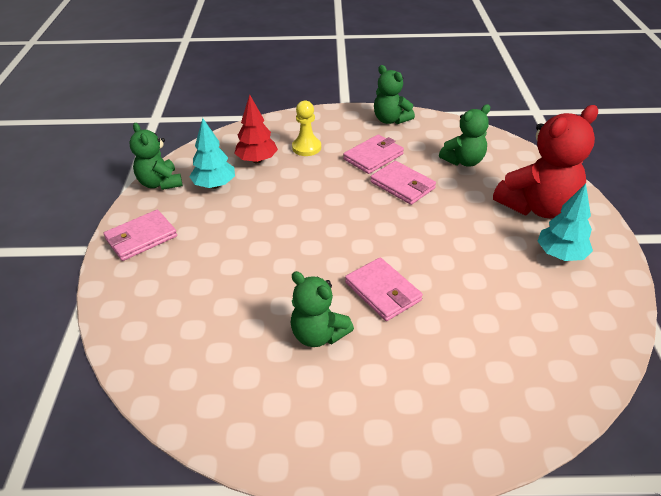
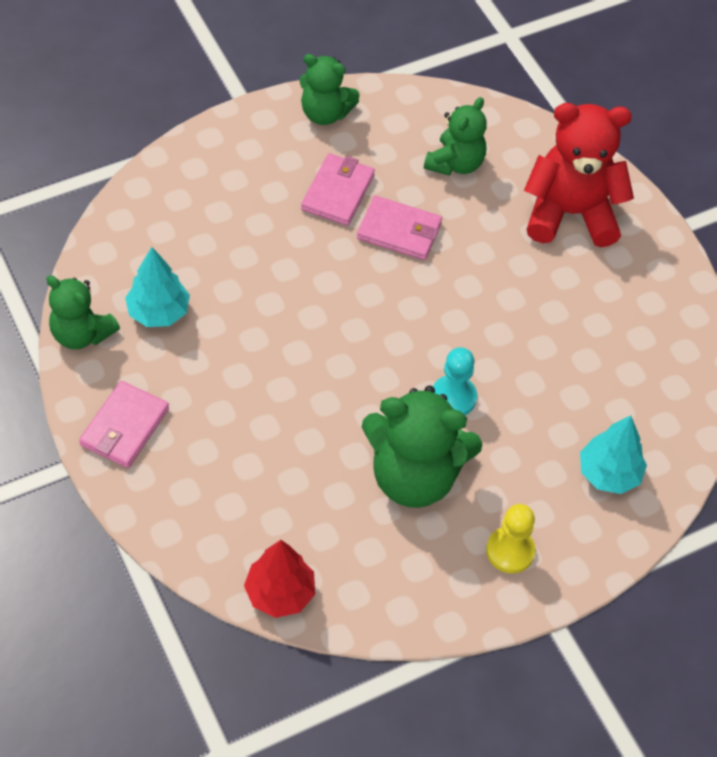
camera: 30 degrees left, 15 degrees up
(257, 160) = (187, 249): red tree -> red tree (280, 593)
(306, 148) = (240, 204): yellow pawn -> yellow pawn (510, 551)
(318, 334) = (414, 476): green teddy bear -> green teddy bear, size x1.63
(383, 291) = (453, 397): pink wallet -> turquoise pawn
(537, 207) = (570, 213): red teddy bear -> red teddy bear turned 120 degrees counterclockwise
(560, 255) = (618, 278): turquoise tree -> turquoise tree (608, 473)

